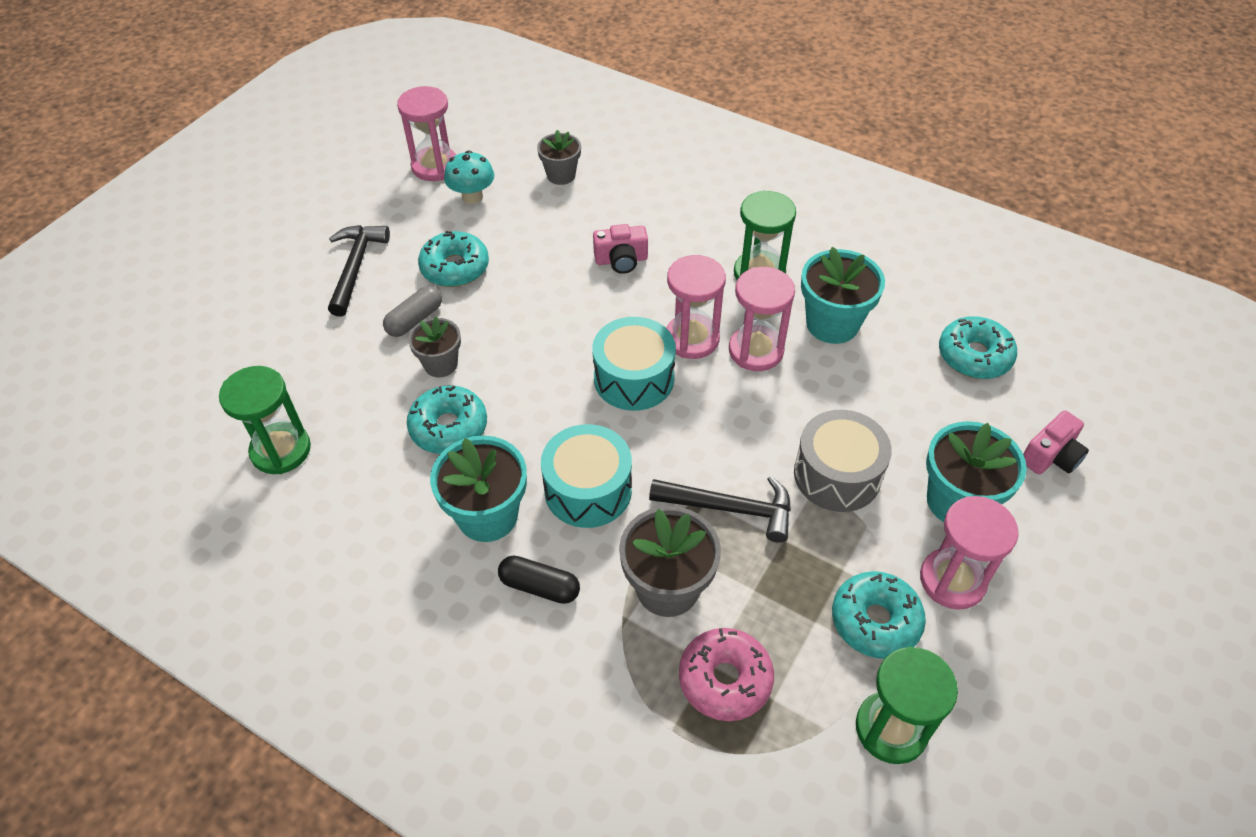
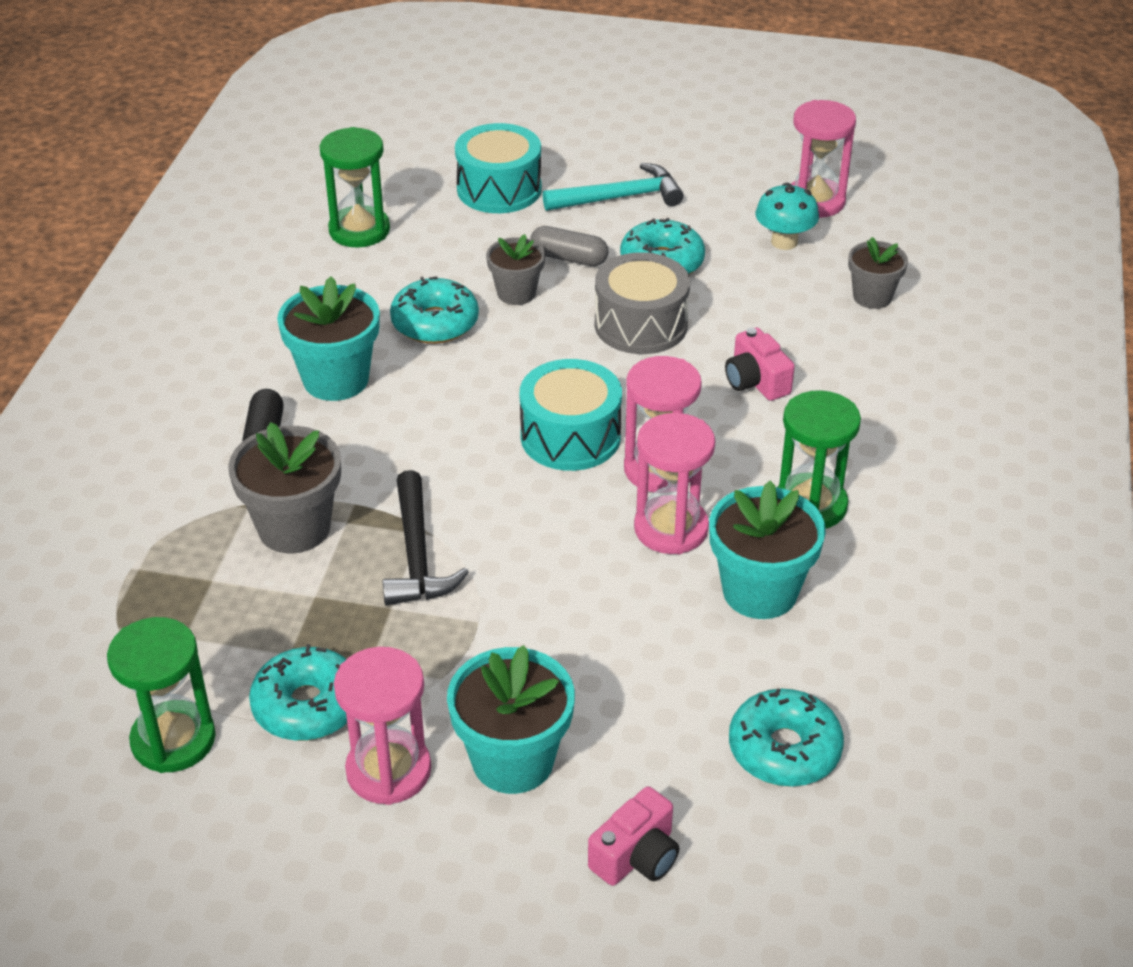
camera: 70 degrees right, 10 degrees down
(356, 267) = (620, 198): black hammer -> turquoise hammer
(588, 490) = (397, 440): turquoise drum -> turquoise drum (499, 189)
(725, 679) = (197, 594): pink donut -> none
(837, 475) = (506, 638): grey drum -> grey drum (641, 325)
(1051, 456) = (636, 856): pink camera -> pink camera turned 75 degrees counterclockwise

